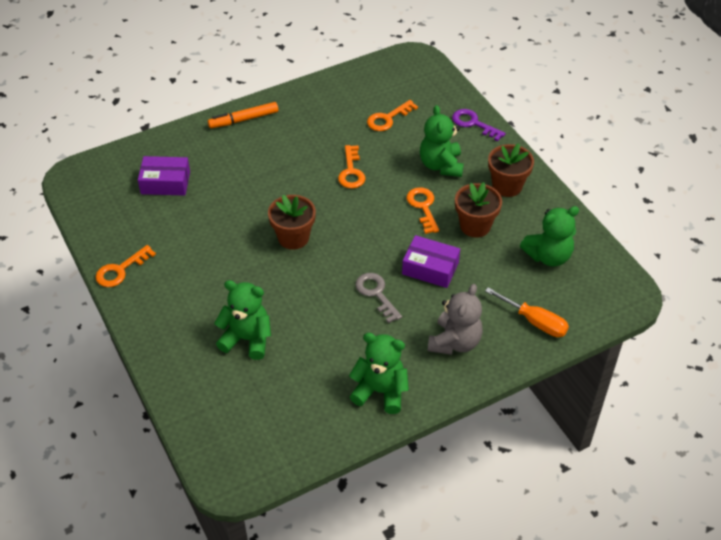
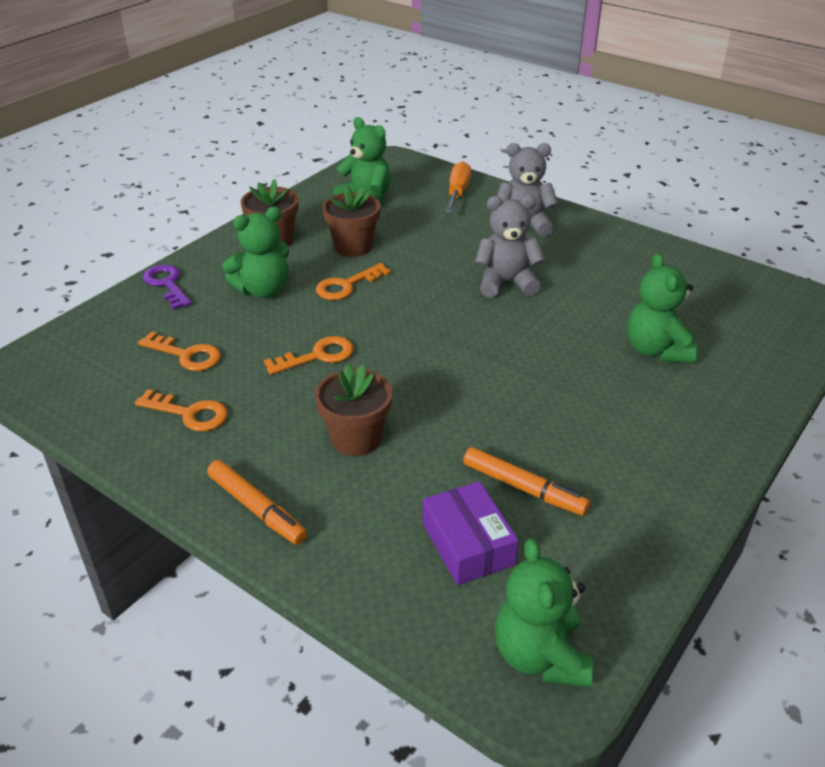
camera: 115 degrees left, 10 degrees down
(121, 270) = (675, 512): orange key -> orange key (189, 413)
(183, 217) = (523, 488): none -> orange marker
(293, 237) = (474, 367): brown flower pot -> brown flower pot (356, 438)
(376, 294) = (506, 283): grey key -> grey teddy bear
(380, 391) = (622, 249): green teddy bear -> green teddy bear (540, 655)
(430, 268) = (439, 259): purple box -> none
(474, 123) = (167, 284): purple key -> purple key turned 135 degrees clockwise

